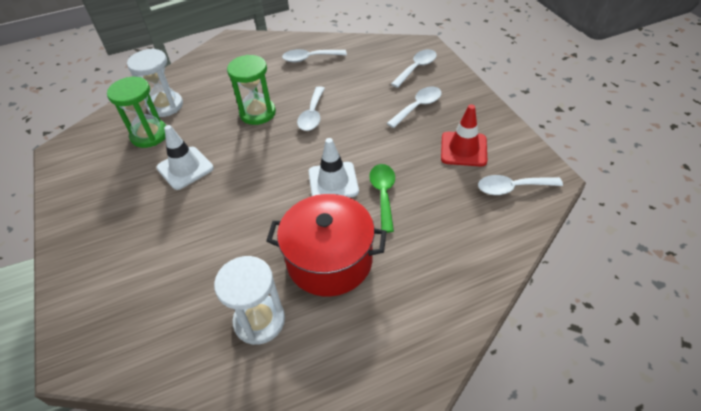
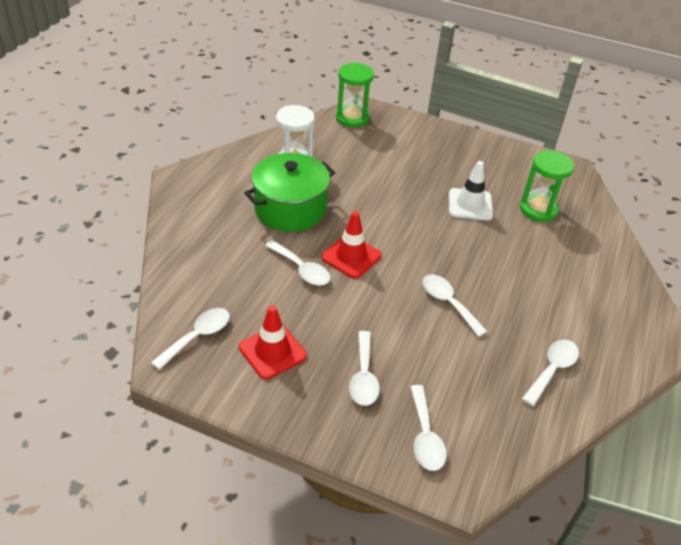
camera: 130 degrees right, 5 degrees down
(165, 106) = (575, 236): white hourglass -> none
(257, 113) = (495, 275): green hourglass -> green hourglass (352, 118)
(329, 260) = (290, 209): red pot -> green pot
(333, 182) = (351, 256): white traffic cone -> red traffic cone
(383, 194) = (301, 269): green spoon -> white spoon

